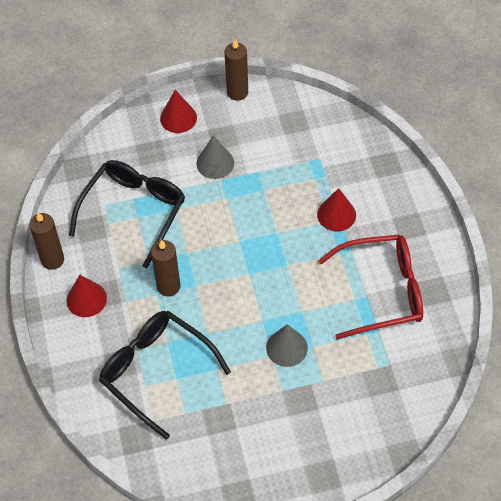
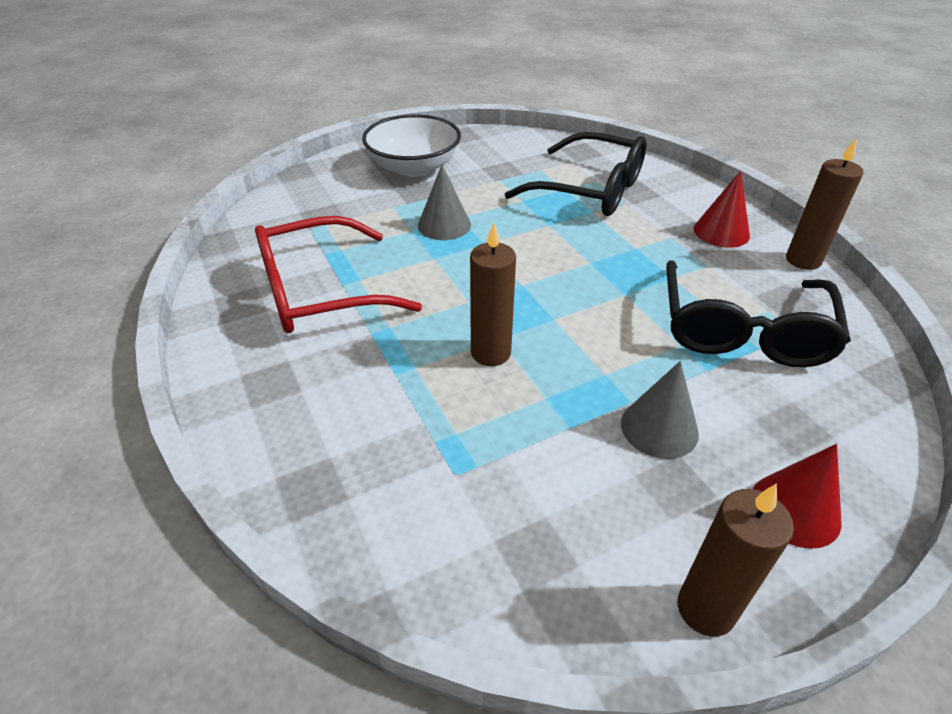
camera: 165 degrees right, 15 degrees down
(168, 286) = (626, 257): brown candle -> brown candle (491, 353)
(296, 440) = (414, 167): none -> white bowl
(336, 214) = (403, 378): red cone -> none

